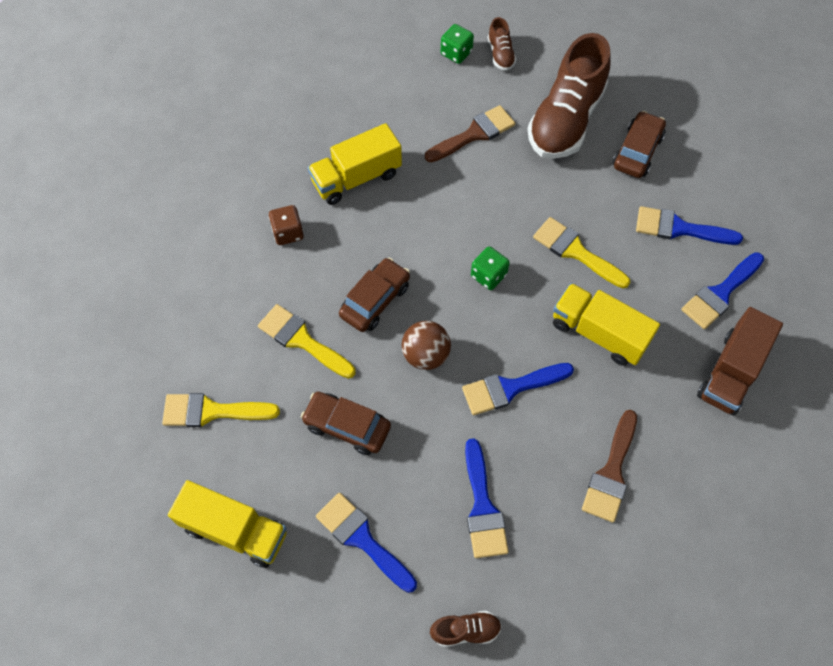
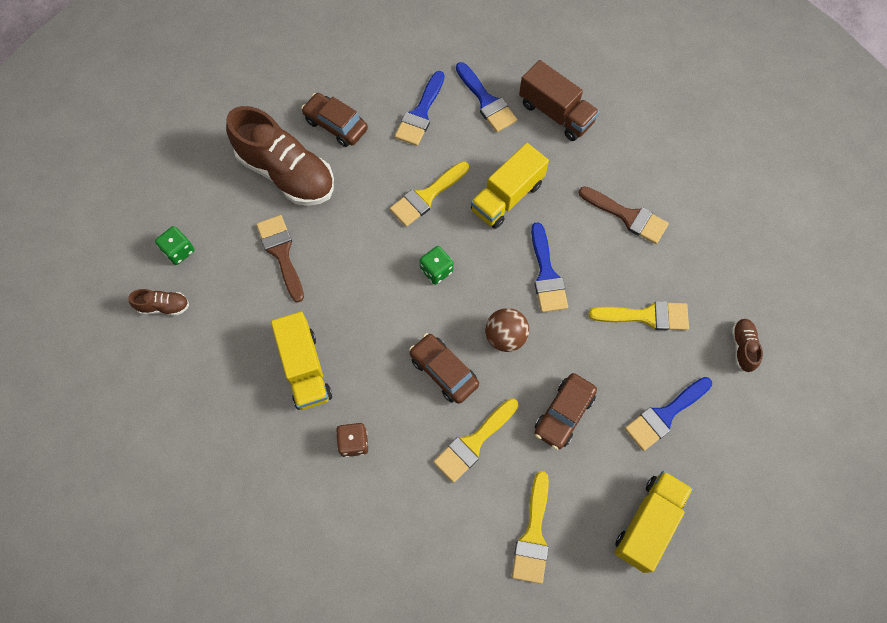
camera: 80 degrees left, 5 degrees up
(482, 507) = (646, 316): blue brush -> yellow brush
(500, 54) = (193, 211): brown shoe -> brown shoe (164, 306)

